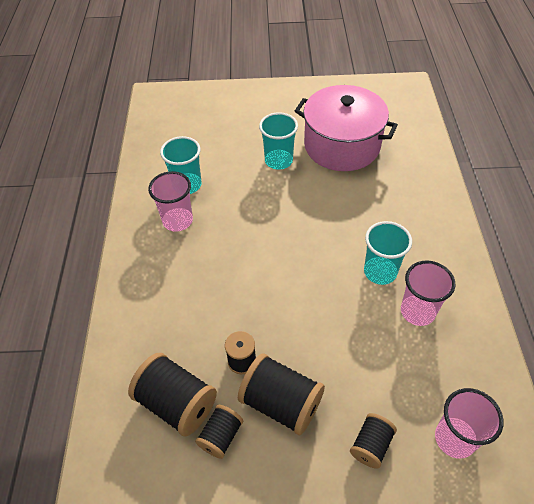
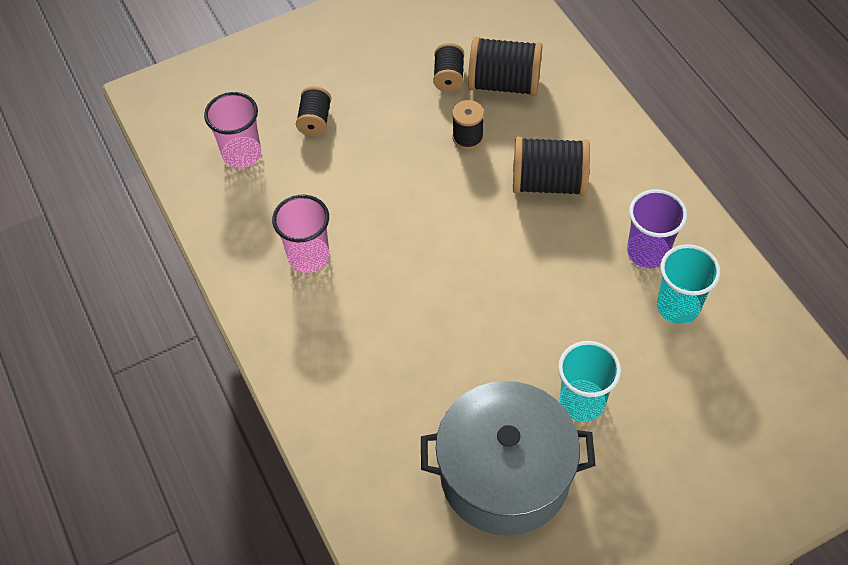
camera: 155 degrees right, 5 degrees up
(177, 221) = (647, 252): pink cup -> purple cup
(281, 403) = (410, 120): black spool -> black spool (548, 182)
(342, 145) = (505, 474): pink pot -> grey pot
(380, 272) = (367, 286): turquoise cup -> none

